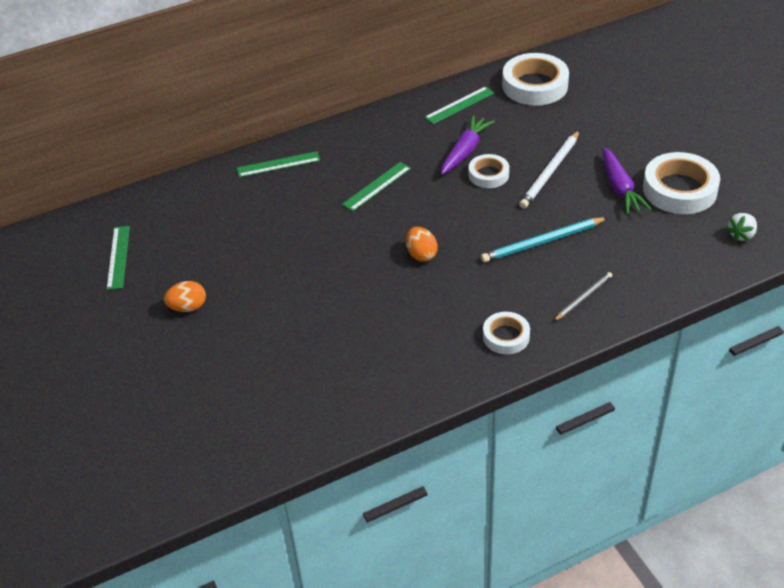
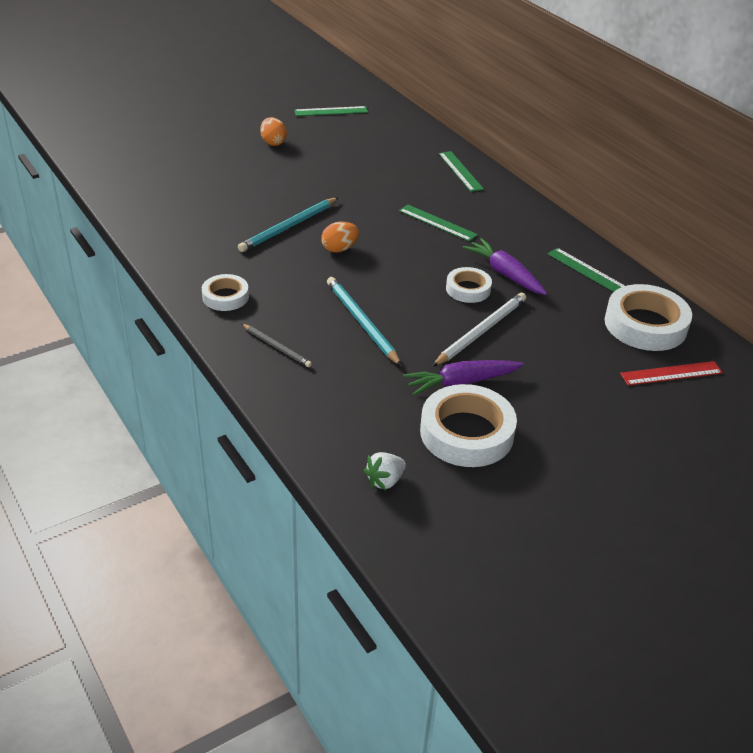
camera: 80 degrees right, 5 degrees down
(378, 292) = (288, 227): none -> turquoise pencil
(465, 151) = (505, 274): purple carrot -> purple carrot turned 150 degrees counterclockwise
(550, 172) = (481, 331): white pencil -> white pencil turned 105 degrees clockwise
(594, 82) = (671, 373): none -> red ruler
(741, 235) = (385, 481): white strawberry -> white strawberry turned 75 degrees counterclockwise

